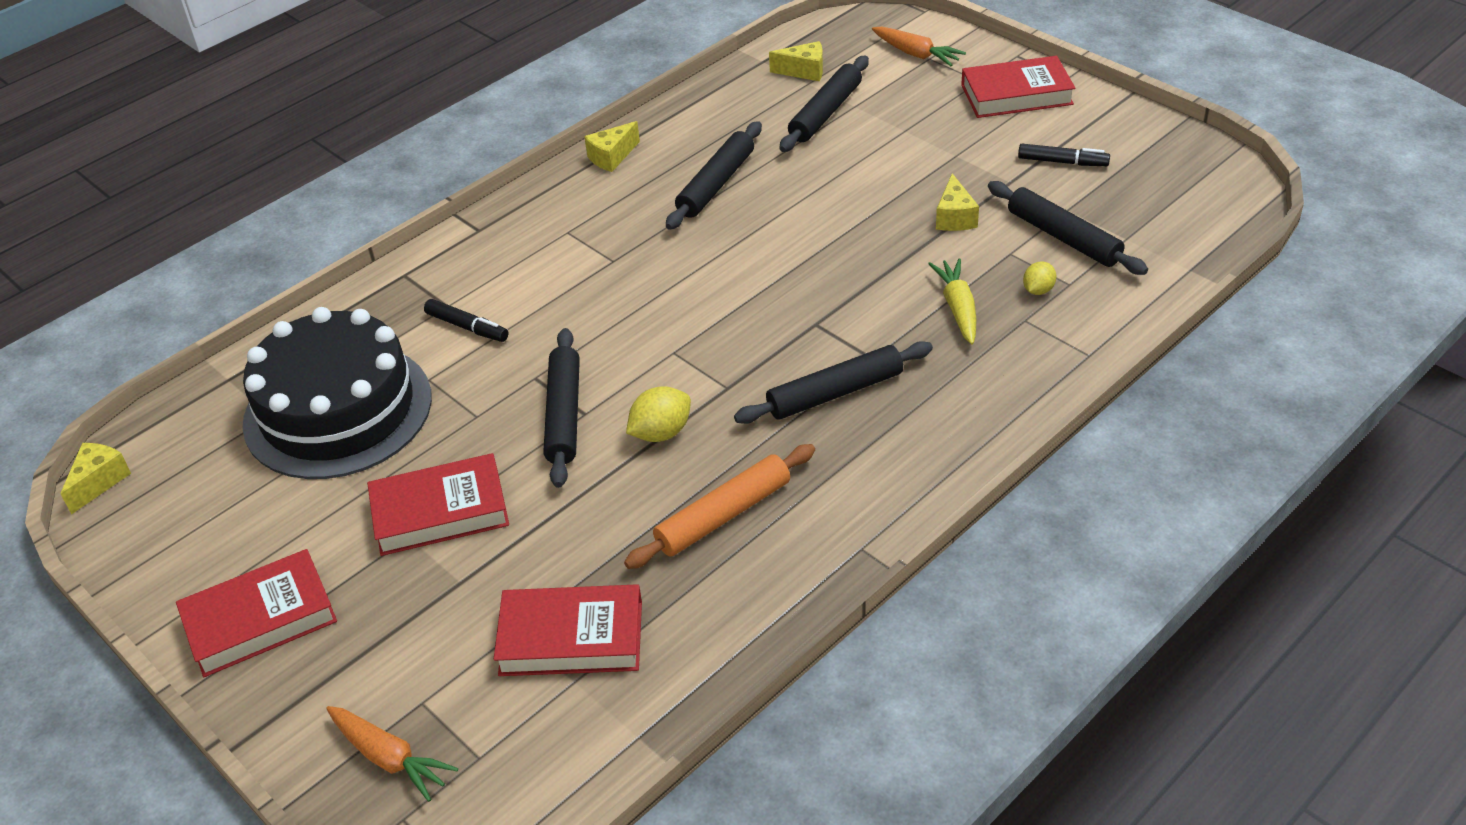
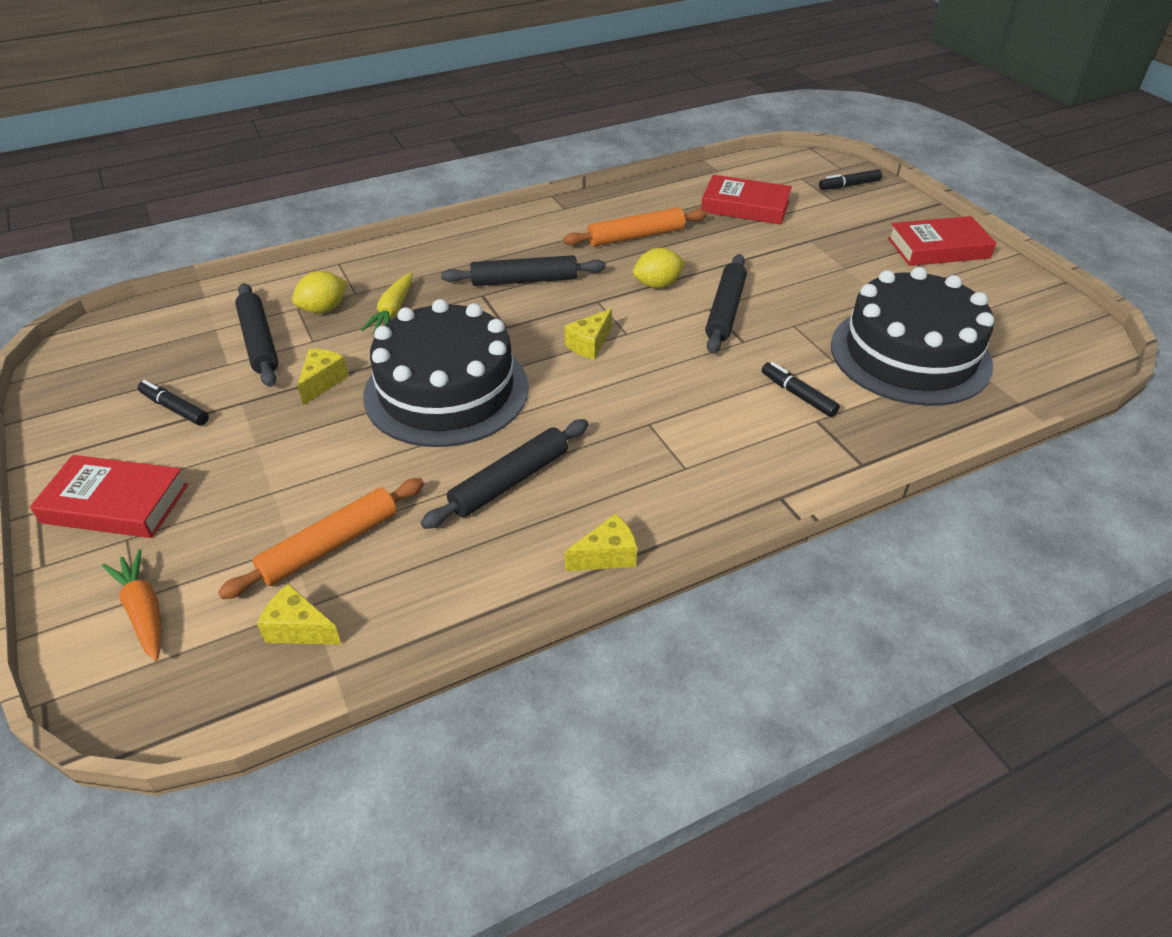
camera: 165 degrees left, 0 degrees up
(99, 482) = (1100, 347): yellow cheese -> yellow cheese (589, 344)
(389, 758) = (849, 185): orange carrot -> black marker
(440, 512) = (822, 275): red book -> none
(826, 113) = (330, 545): black rolling pin -> orange rolling pin
(827, 240) = (446, 391): none -> black cake
(1038, 290) = (324, 309): yellow lemon -> yellow lemon, size x1.56

